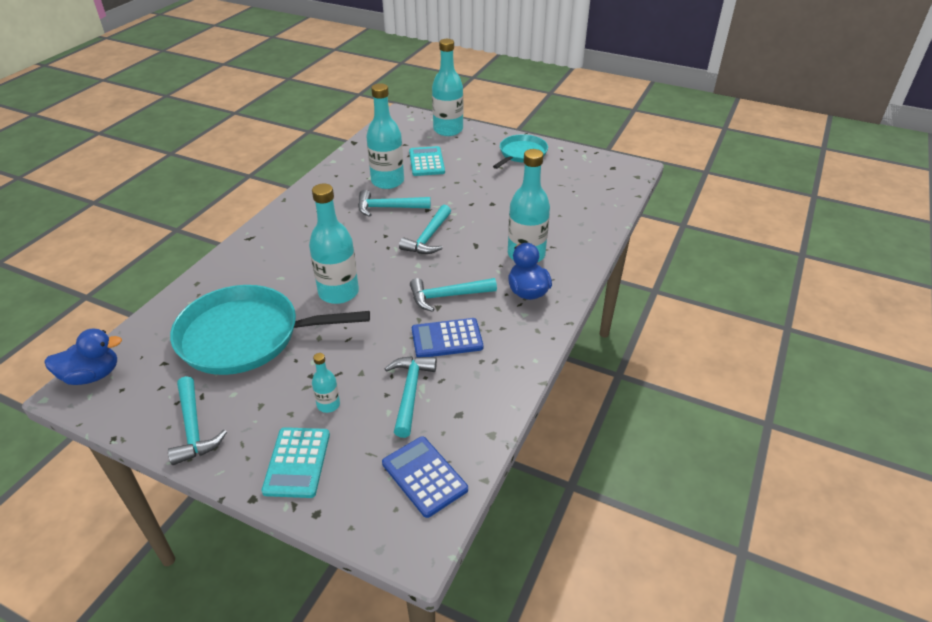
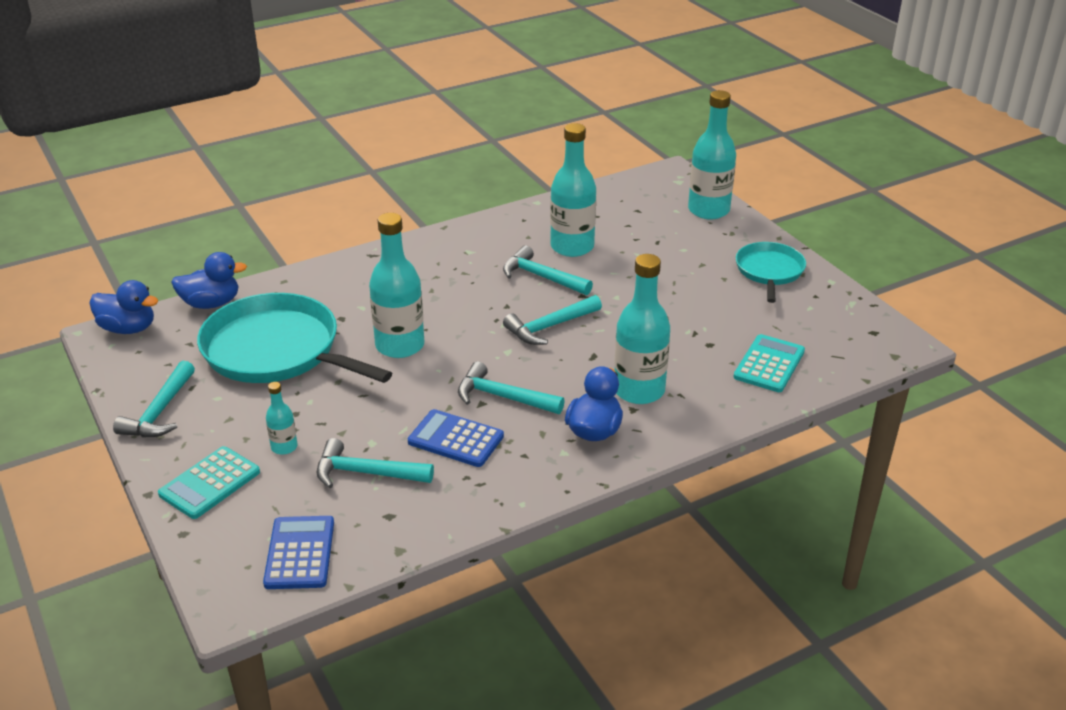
camera: 35 degrees right, 5 degrees down
(150, 324) = (211, 303): none -> blue duck
(410, 392) = (366, 473): turquoise hammer -> turquoise hammer turned 120 degrees counterclockwise
(426, 162) = (640, 240): turquoise calculator -> turquoise calculator (769, 364)
(521, 154) = (769, 271): turquoise pan -> turquoise pan turned 60 degrees counterclockwise

